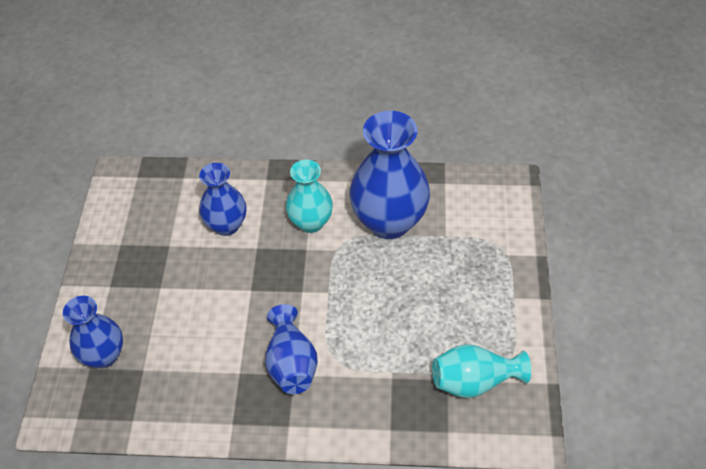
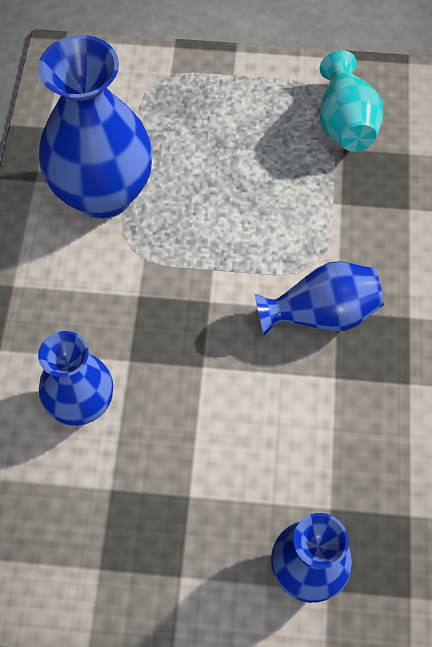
camera: 90 degrees left, 10 degrees up
(311, 222) = (92, 288): turquoise vase -> none

